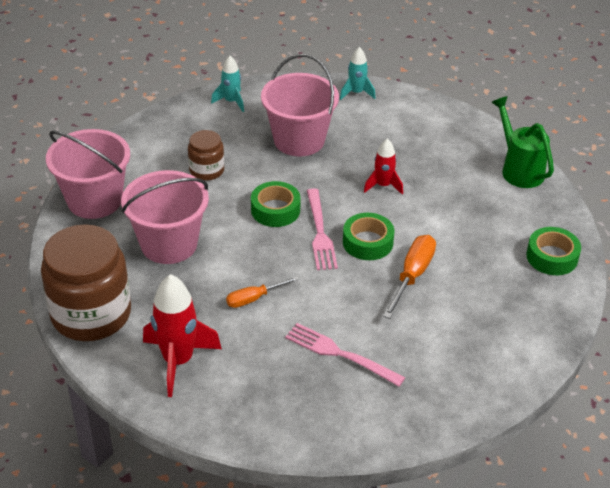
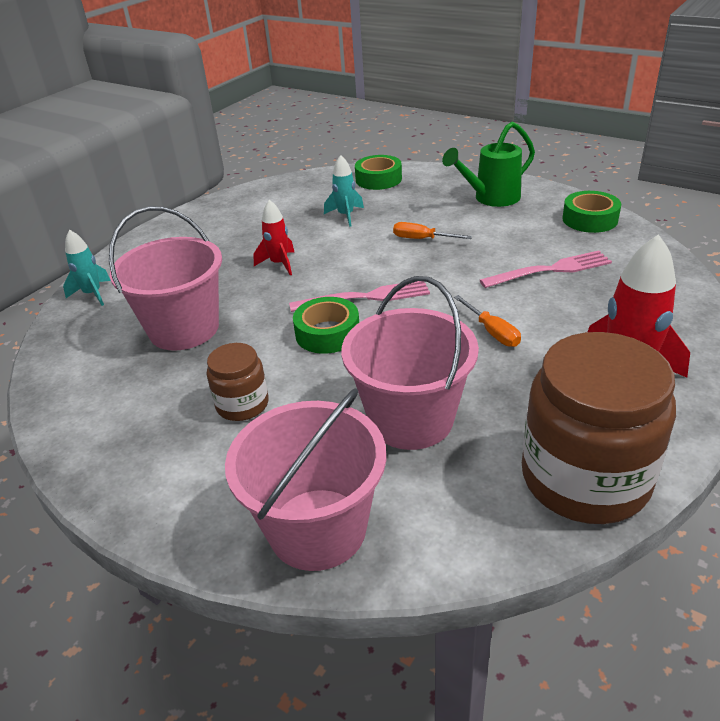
camera: 90 degrees left, 5 degrees down
(231, 101) = (74, 401): turquoise rocket -> turquoise rocket (345, 215)
(339, 354) = (551, 270): pink fork -> pink fork turned 135 degrees counterclockwise
(367, 242) = (376, 266): green tape -> green tape (590, 219)
(412, 276) = (422, 239): orange screwdriver -> orange screwdriver, size x0.64
(519, 169) = (255, 196): green watering can -> green watering can (491, 198)

